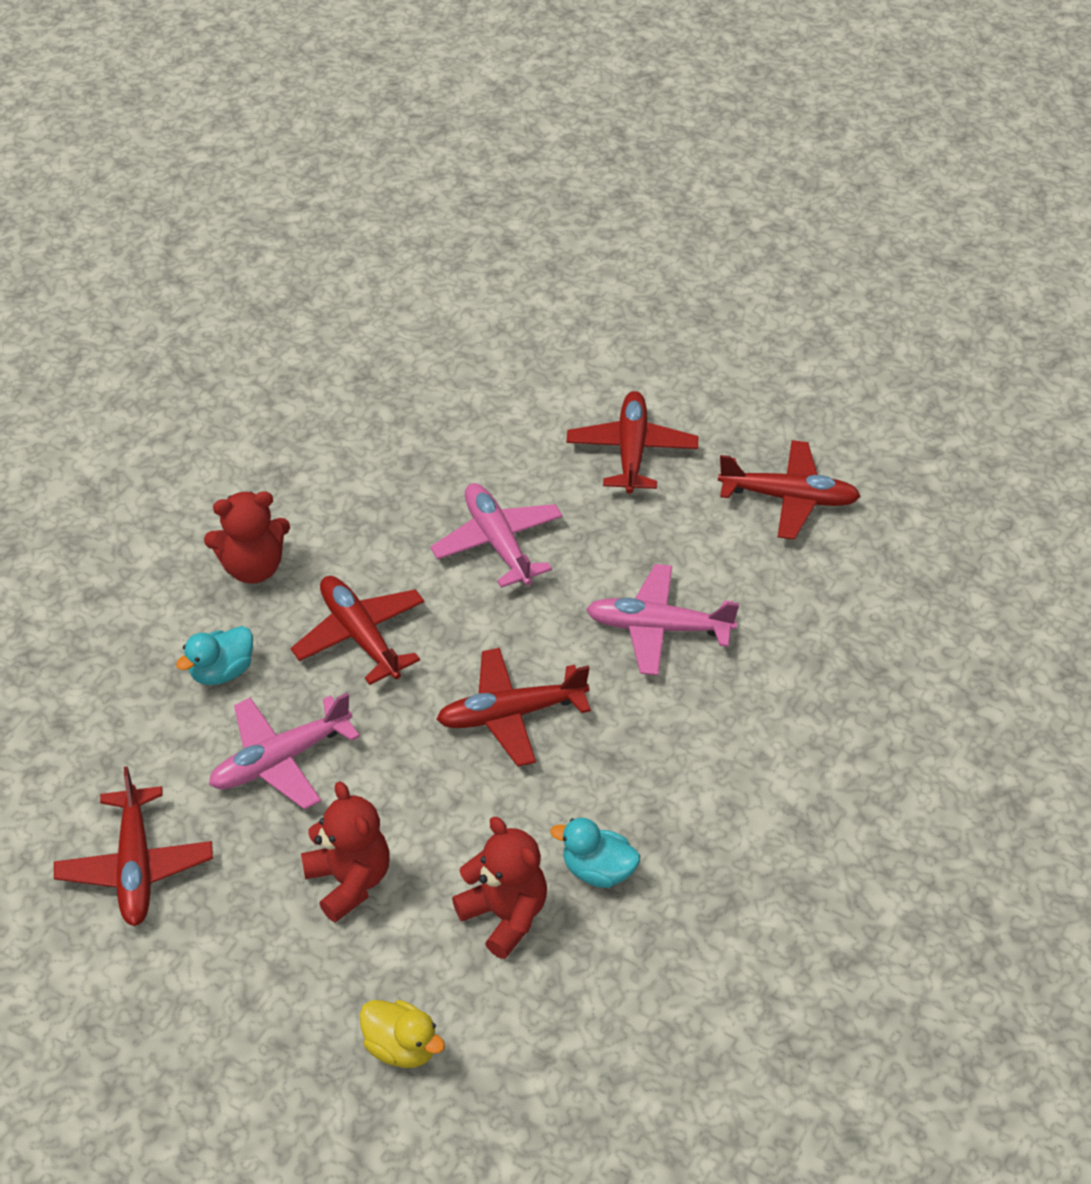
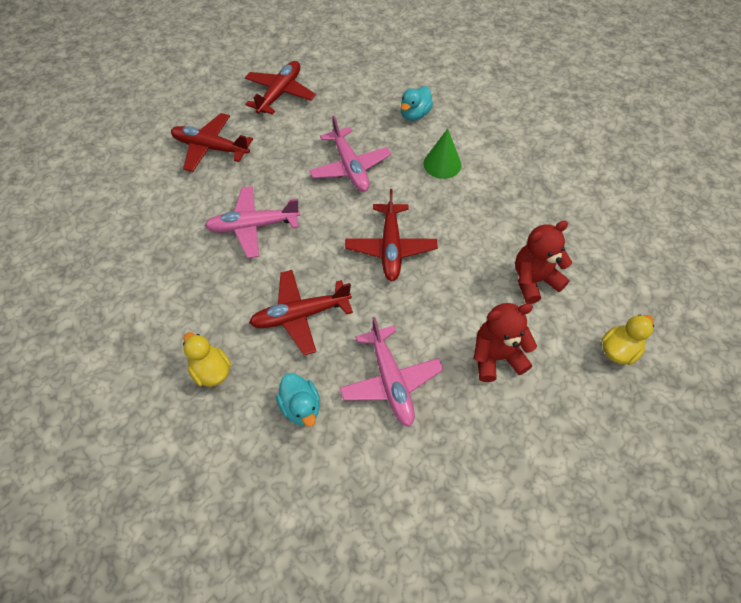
camera: 75 degrees left, 10 degrees up
(135, 867) = (460, 492): red plane -> none
(253, 567) = (211, 371): red teddy bear -> yellow duck
(598, 870) = (510, 231): turquoise duck -> turquoise duck (415, 114)
(658, 628) = (350, 167): pink plane -> pink plane turned 45 degrees counterclockwise
(715, 750) = (442, 164): none -> green cone

